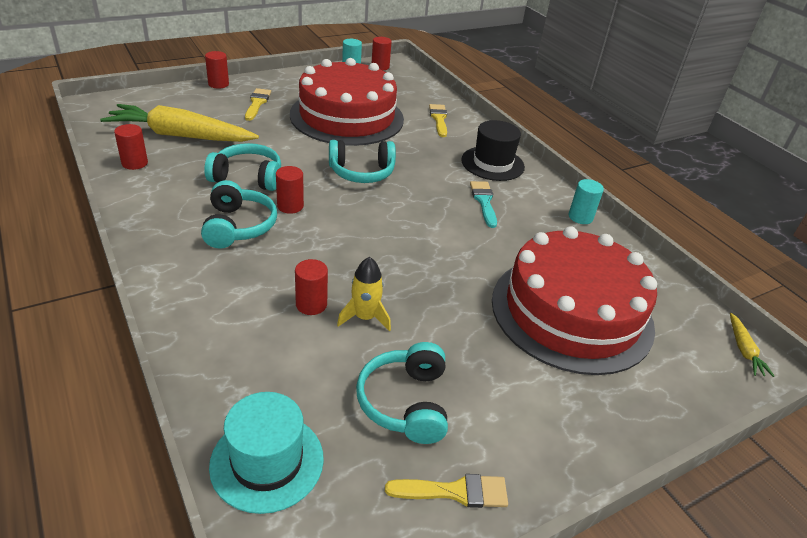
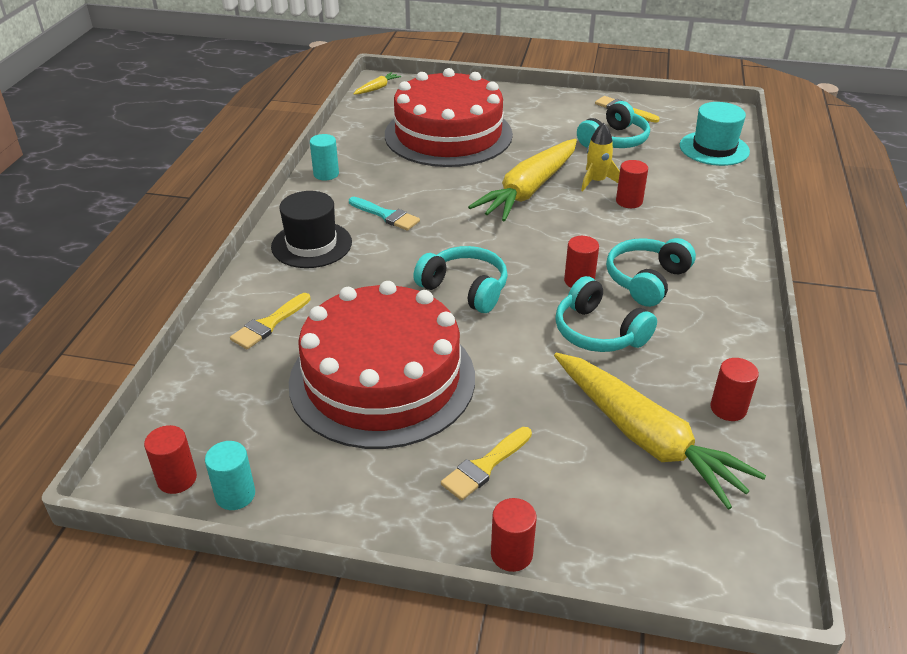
camera: 135 degrees left, 0 degrees up
(414, 274) = (528, 190): none -> yellow carrot
(484, 201) = (386, 215): turquoise brush -> turquoise brush turned 90 degrees counterclockwise

